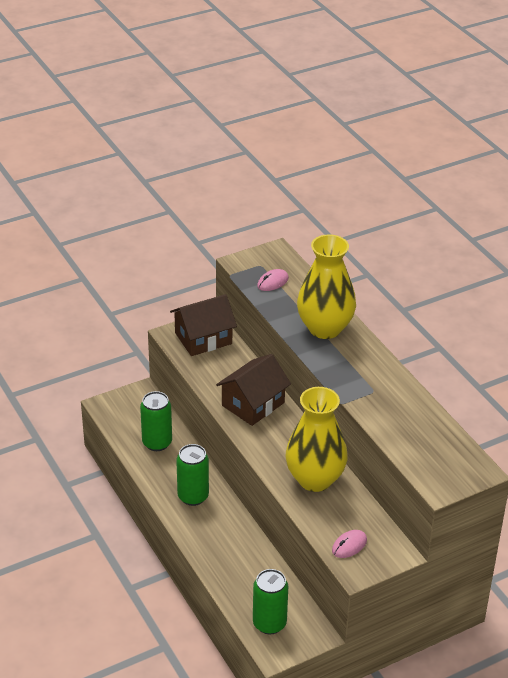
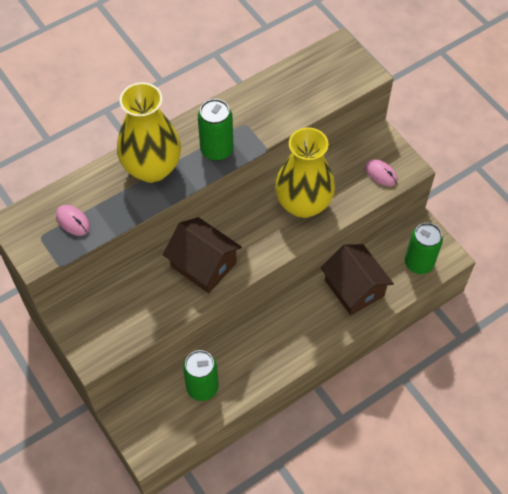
camera: 95 degrees left, 20 degrees up
(193, 496) = (275, 343): green can -> green can (217, 150)
(203, 338) = (98, 323): brown house -> brown house (354, 288)

